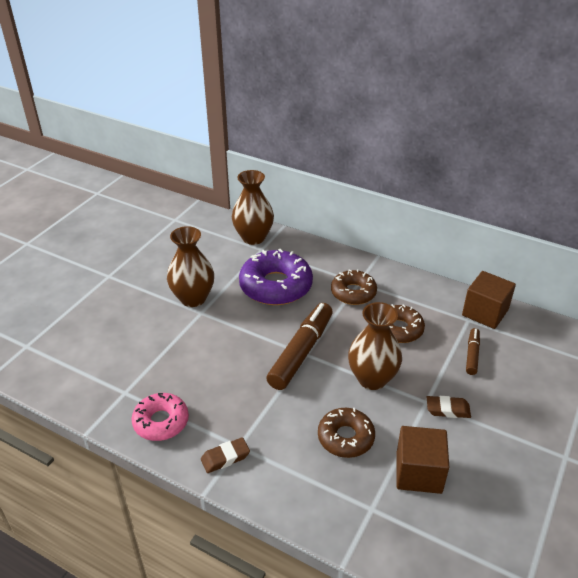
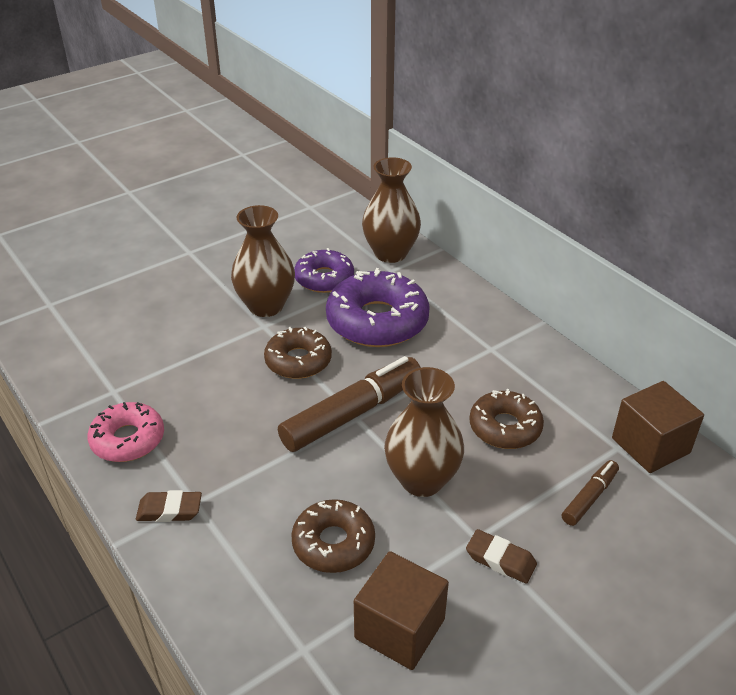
camera: 25 degrees right, 0 degrees up
(220, 267) = (324, 278): none -> purple donut
(353, 293) = (474, 360): brown donut -> brown donut (298, 361)

